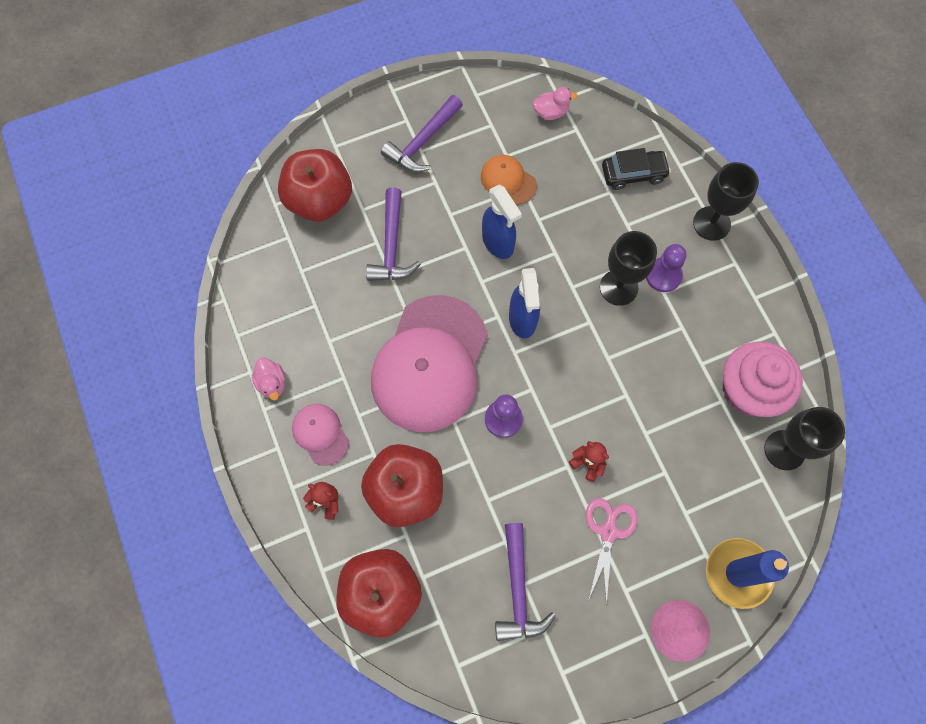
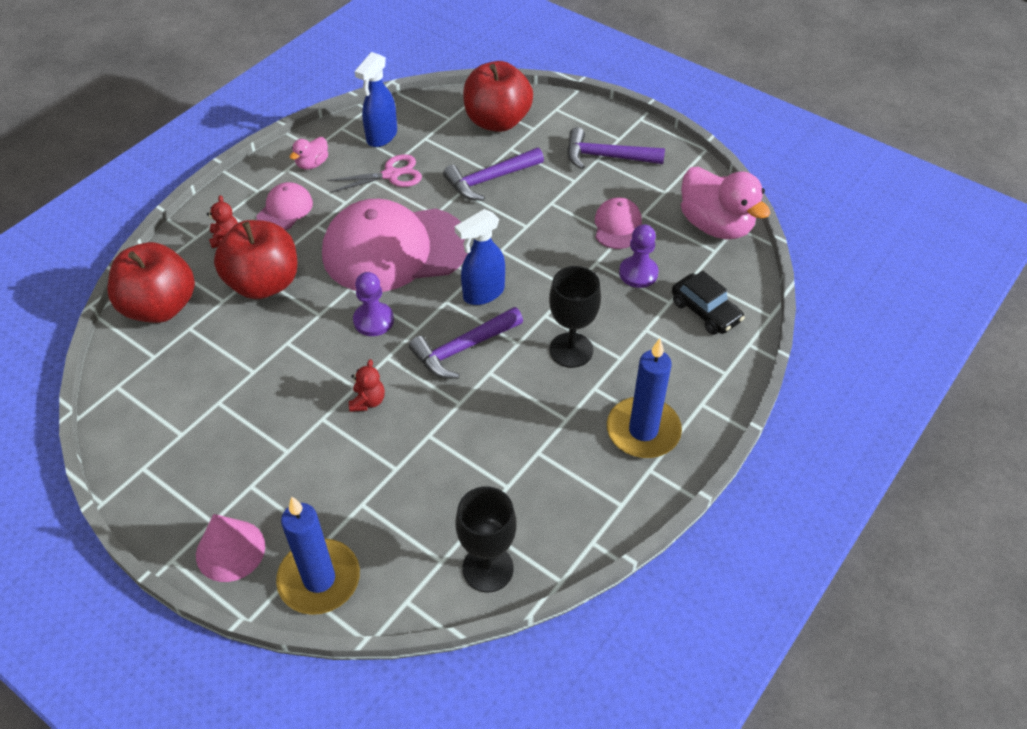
camera: 60 degrees right, 20 degrees down
(498, 243) = (548, 245): blue spray bottle -> blue spray bottle (381, 137)
(508, 180) = (617, 226): orange cap -> pink cap
(518, 590) = (209, 400): purple hammer -> purple hammer (463, 349)
(551, 112) = (715, 225): pink duck -> pink duck, size x2.09
(608, 532) = (304, 446): pink scissors -> pink scissors (391, 175)
(663, 275) = (612, 380): purple pawn -> purple pawn (638, 273)
(711, 223) = (705, 397): black goblet -> none
(720, 282) = (643, 430): none -> blue candle
(748, 390) = (536, 506): pink cupcake -> none

